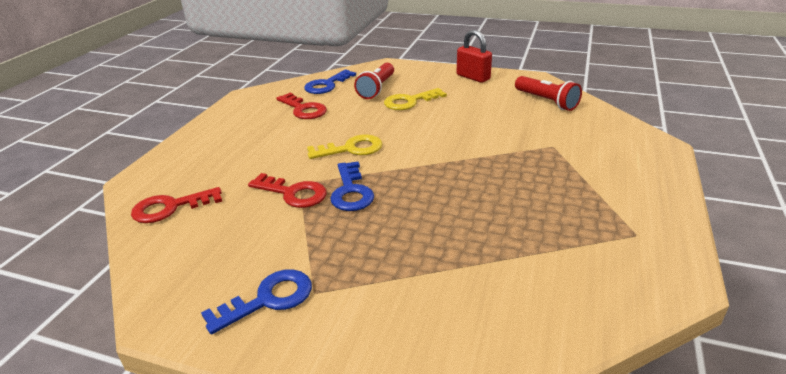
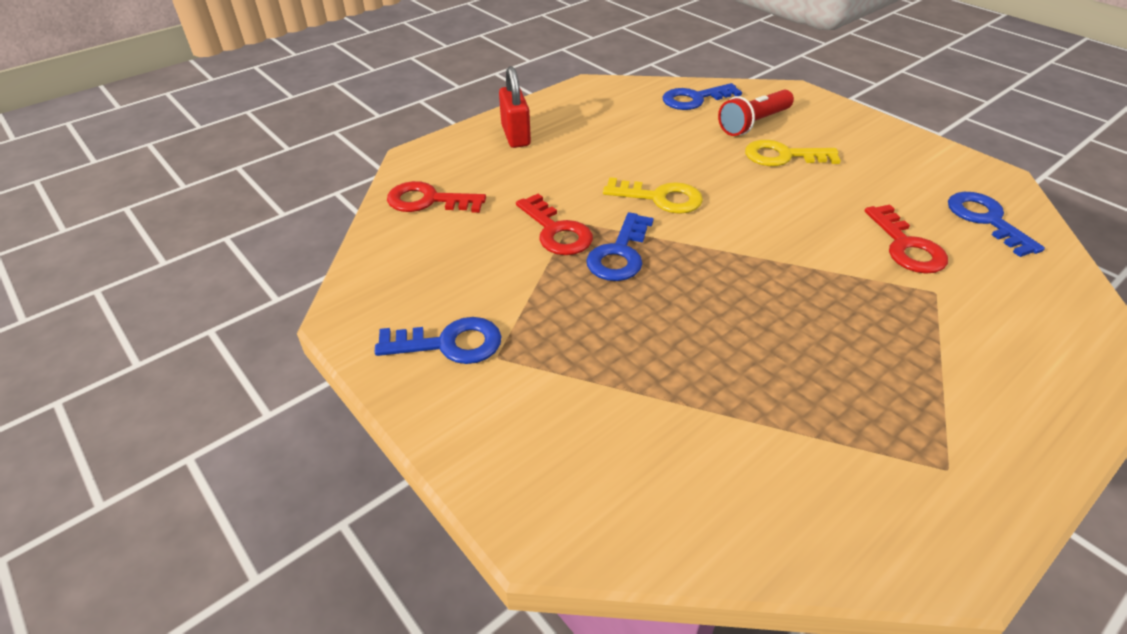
camera: 30 degrees right, 10 degrees up
(303, 109) = (643, 125): red key -> red key (906, 246)
(473, 77) = (903, 146): red padlock -> red padlock (516, 136)
(546, 101) = (986, 220): red flashlight -> blue key

